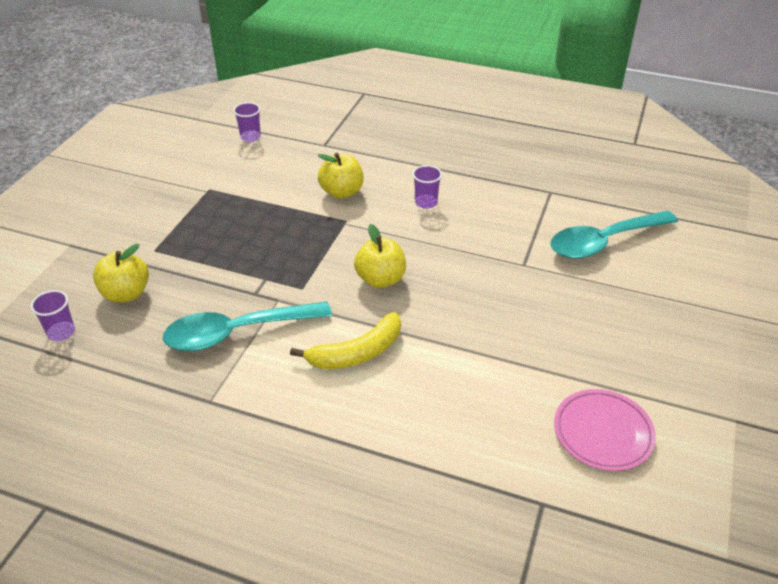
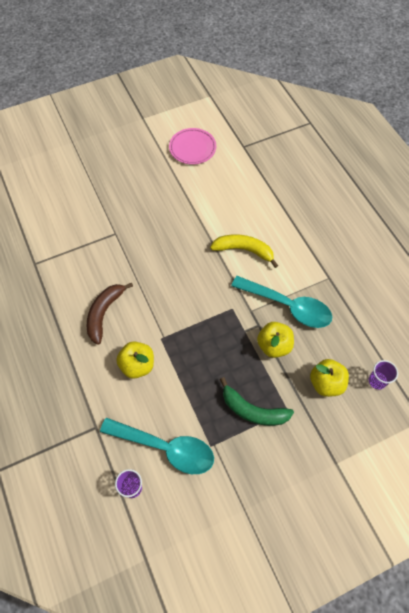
camera: 135 degrees left, 20 degrees up
(191, 229) = (253, 410): none -> green banana
(380, 279) = (189, 281): yellow apple -> yellow apple (274, 345)
(426, 202) = (104, 313): purple cup -> brown banana
(603, 242) = (63, 214): turquoise spoon -> turquoise spoon (166, 448)

